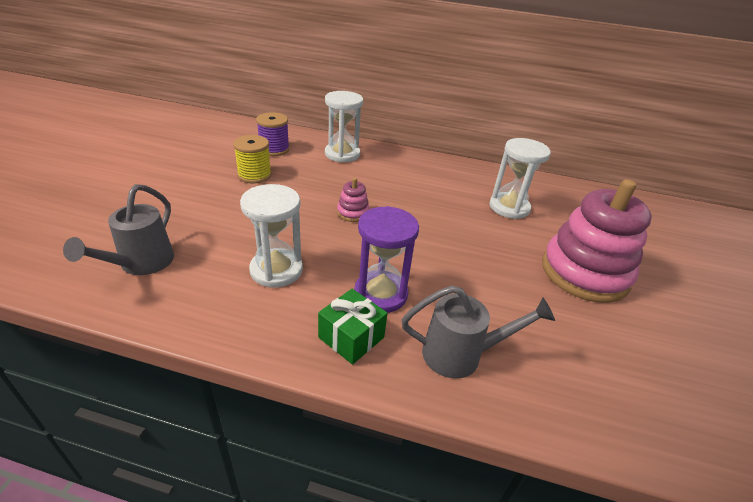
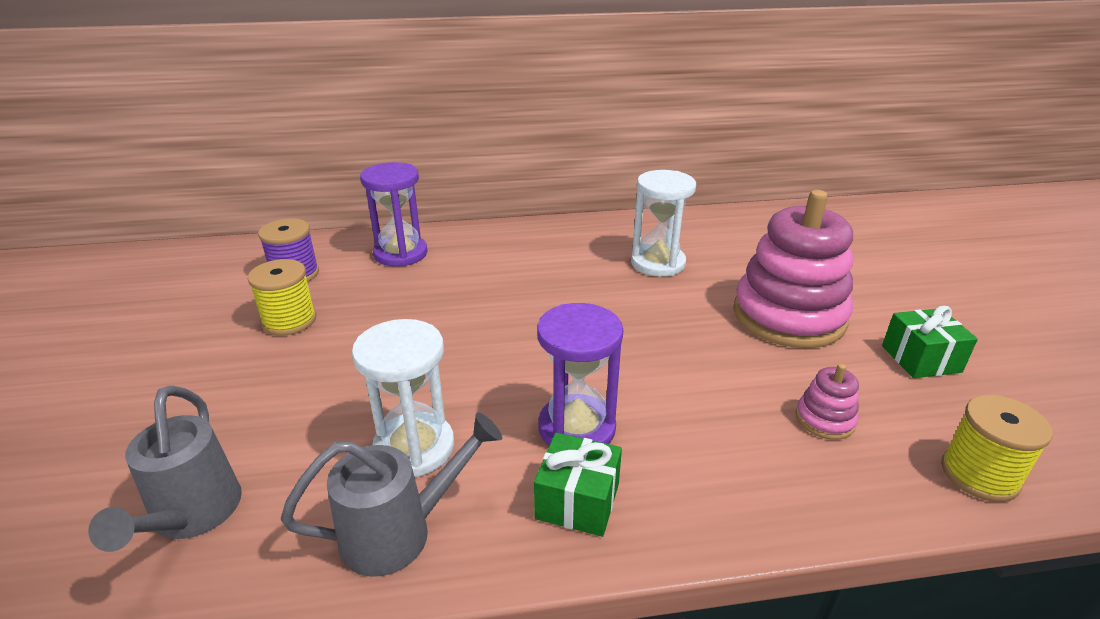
camera: 20 degrees left, 5 degrees down
(342, 154) = (400, 254): white hourglass -> purple hourglass
(353, 213) = (469, 331): pink stacking toy -> pink stacking toy (825, 419)
(460, 354) = (721, 468): grey watering can -> grey watering can (399, 532)
(663, 437) = (979, 475): none -> yellow spool
(675, 338) = (921, 359): none -> green gift

